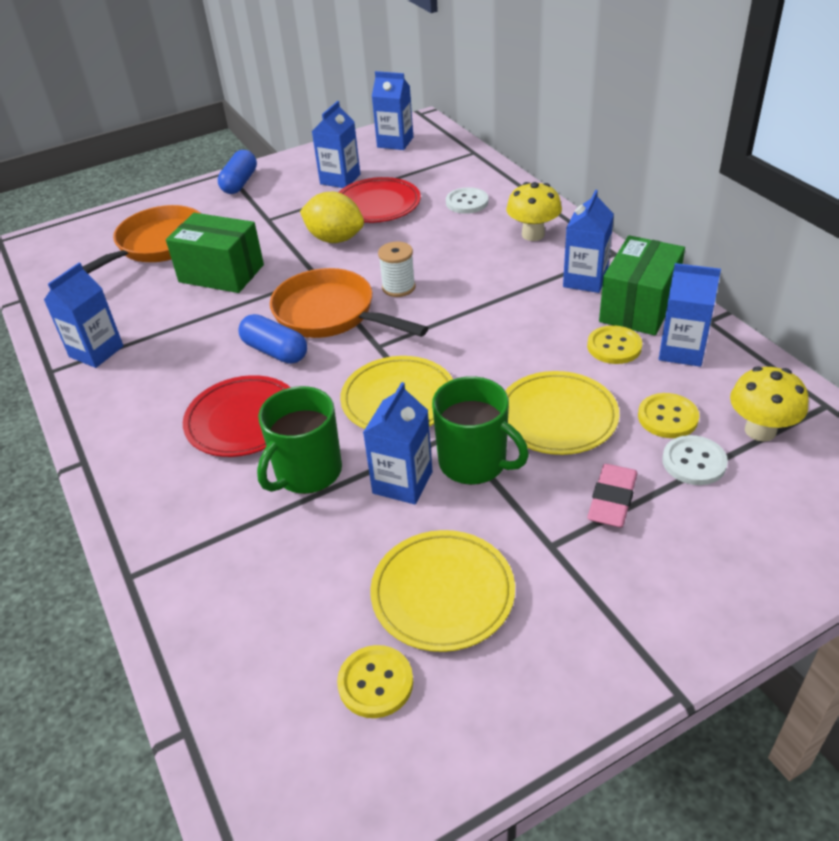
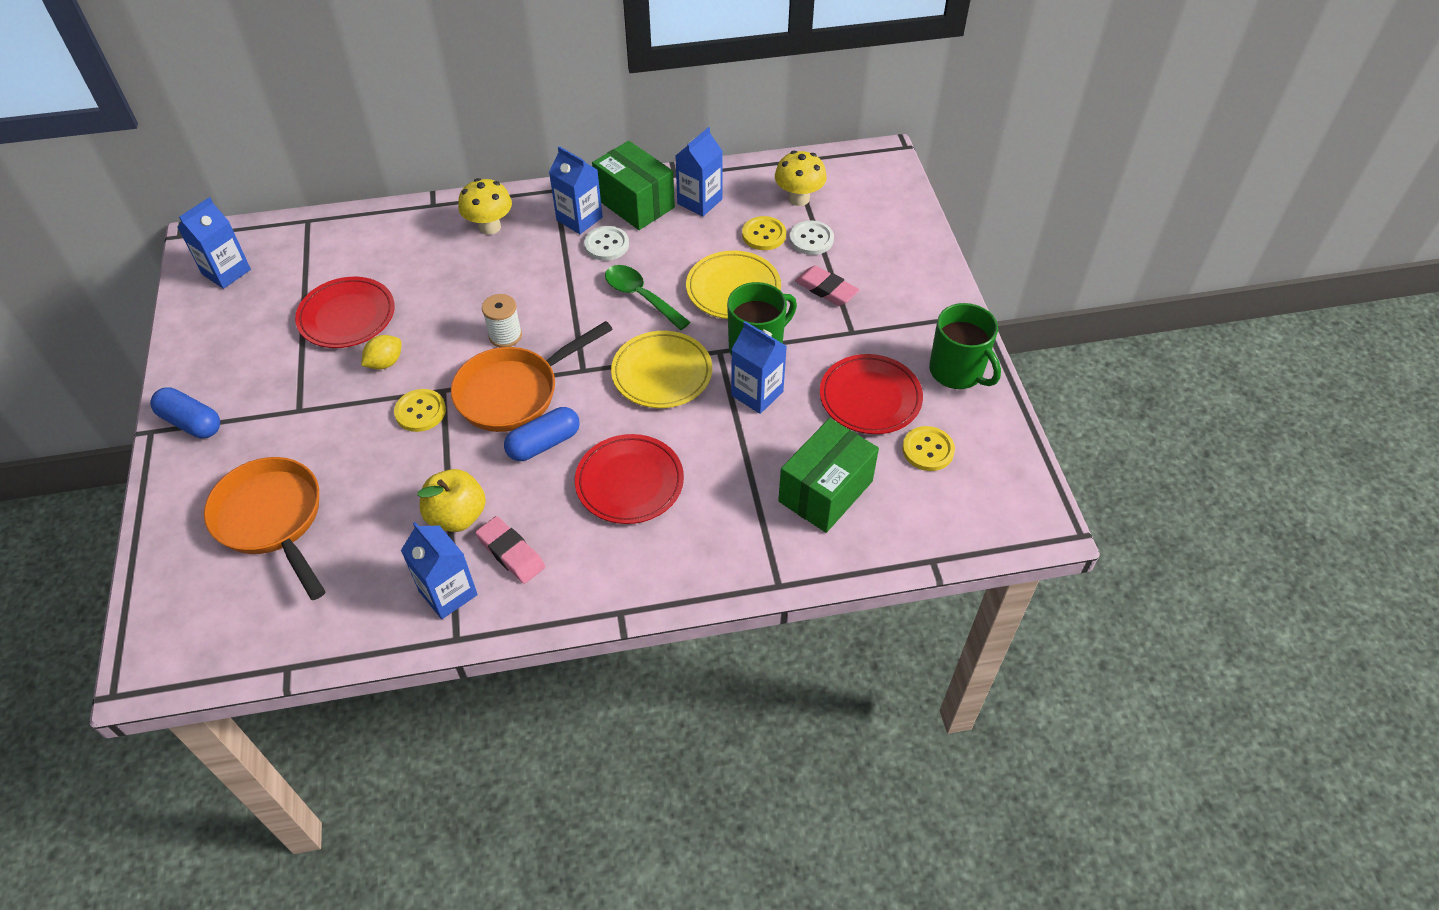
camera: 75 degrees left, 10 degrees up
(143, 372) = (511, 553): none -> pink eraser
(178, 330) = (457, 516): none -> yellow apple
(221, 273) = (378, 466): green box -> green box (825, 491)
(307, 473) = (717, 449): green mug -> green mug (957, 371)
(335, 239) = (385, 363): yellow lemon -> yellow lemon, size x0.60
(340, 179) = (266, 334): blue carton -> none
(443, 594) = (870, 398): yellow plate -> red plate
(467, 202) = (399, 252): white button -> white button (606, 245)
(500, 352) = (641, 296): none -> green spoon
(614, 346) = (673, 233): yellow button -> yellow button (420, 411)

